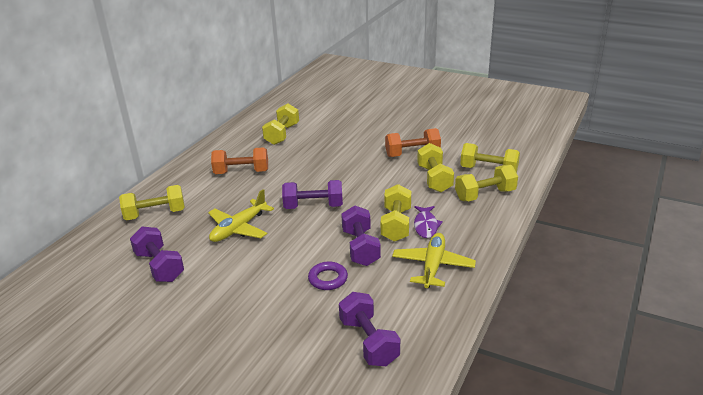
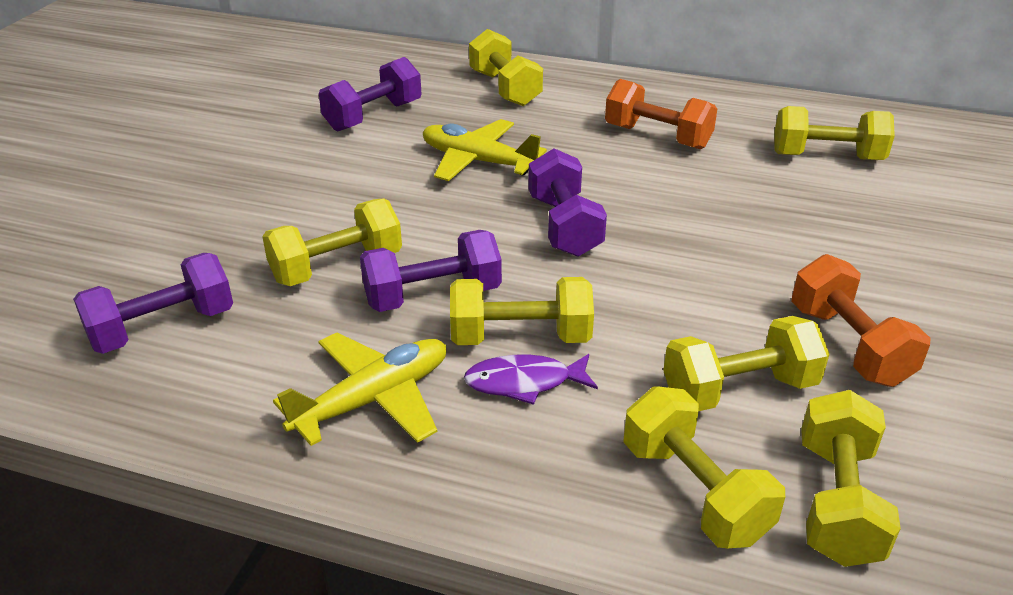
camera: 80 degrees right, 5 degrees up
(241, 172) = (657, 137): orange dumbbell -> orange dumbbell turned 45 degrees counterclockwise
(328, 279) = (337, 267): purple ring -> yellow dumbbell
(433, 266) = (374, 399): yellow plane -> yellow plane turned 45 degrees counterclockwise

